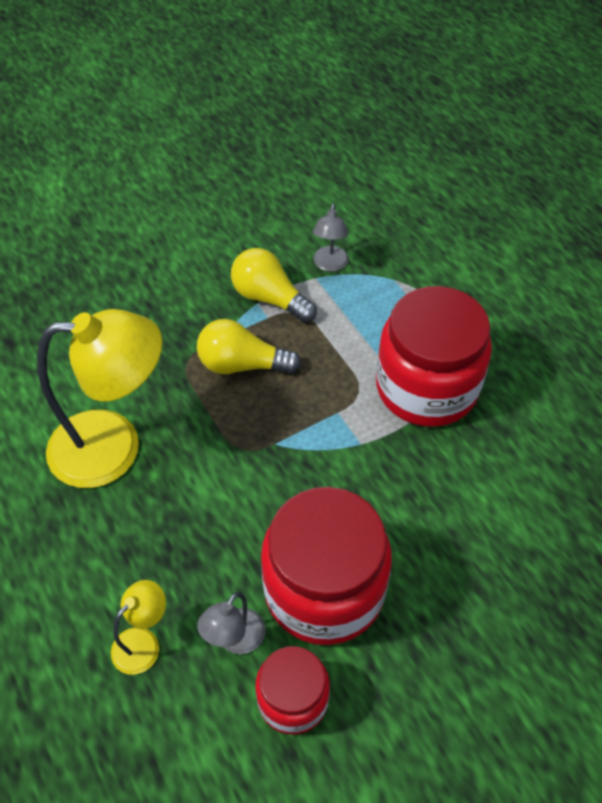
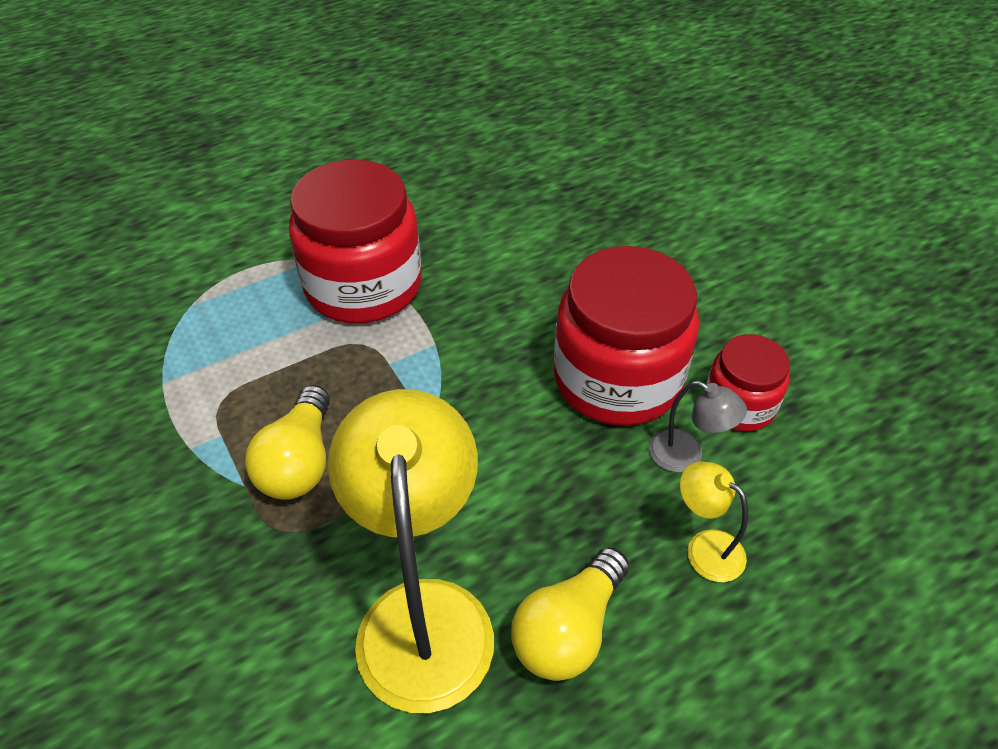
camera: 90 degrees left, 5 degrees down
(270, 298) = (186, 433): yellow light bulb -> yellow light bulb (568, 629)
(330, 265) = (144, 367): grey lamp -> none

